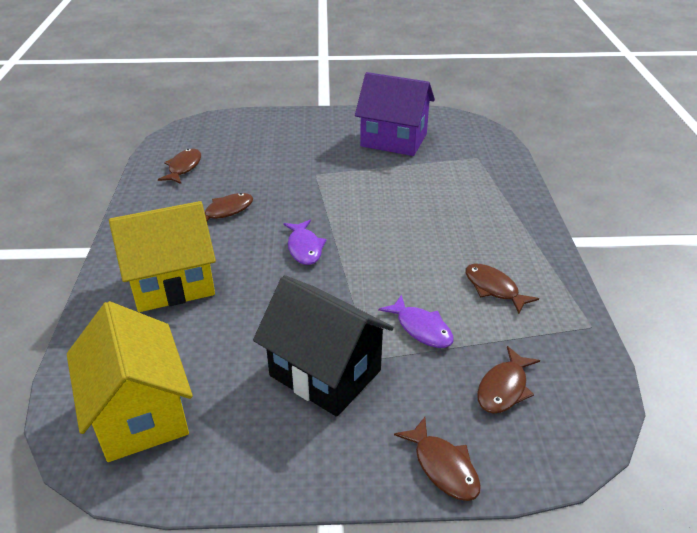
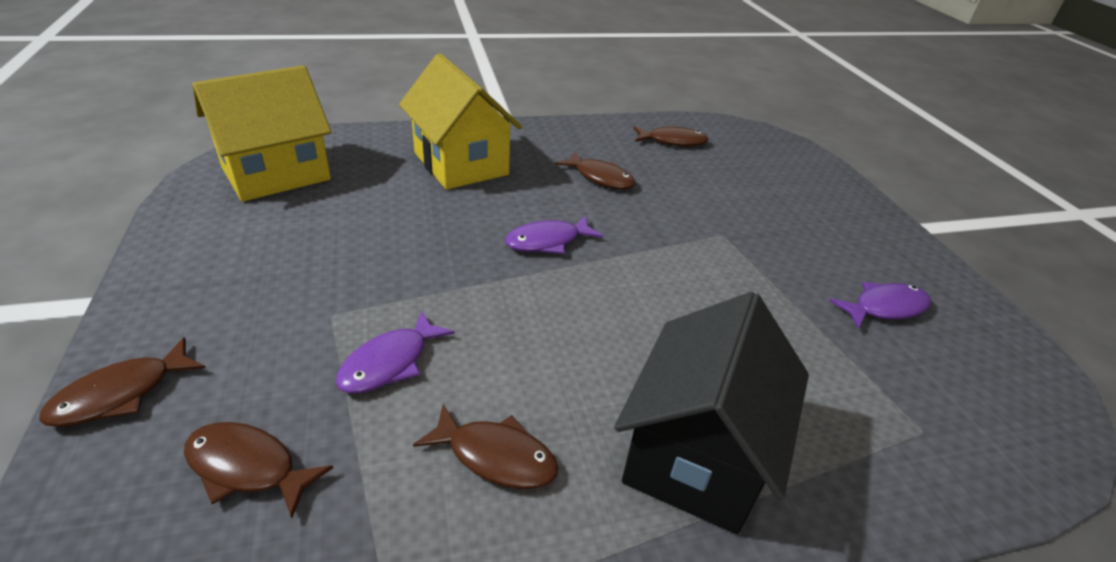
camera: 75 degrees right, 0 degrees up
(325, 373) = (311, 279): black house -> black house (696, 454)
(393, 140) = (885, 308): purple house -> purple fish
(493, 288) = (496, 456): brown fish -> brown fish turned 75 degrees clockwise

